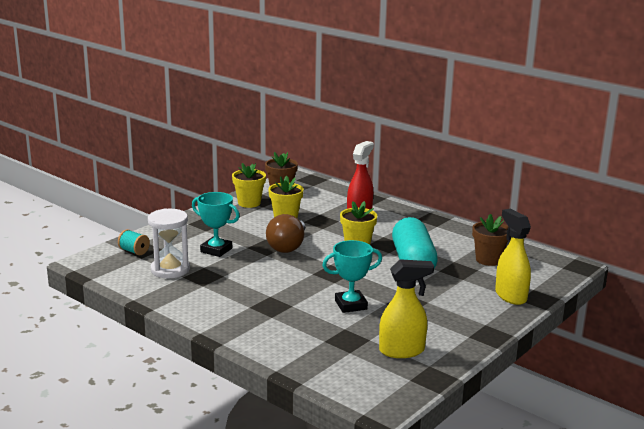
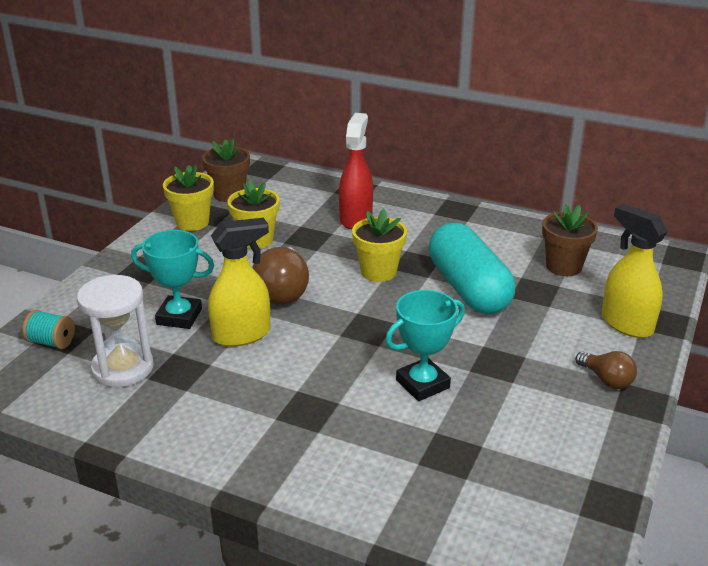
camera: 15 degrees left, 10 degrees up
(402, 351) = (539, 458): yellow spray bottle -> yellow spray bottle (242, 335)
(475, 321) = (606, 380): none -> brown light bulb

